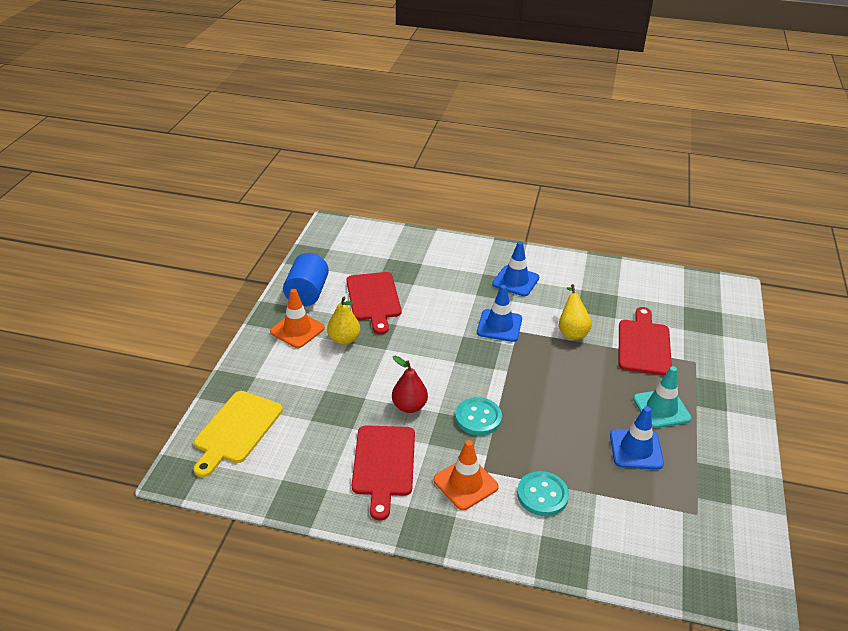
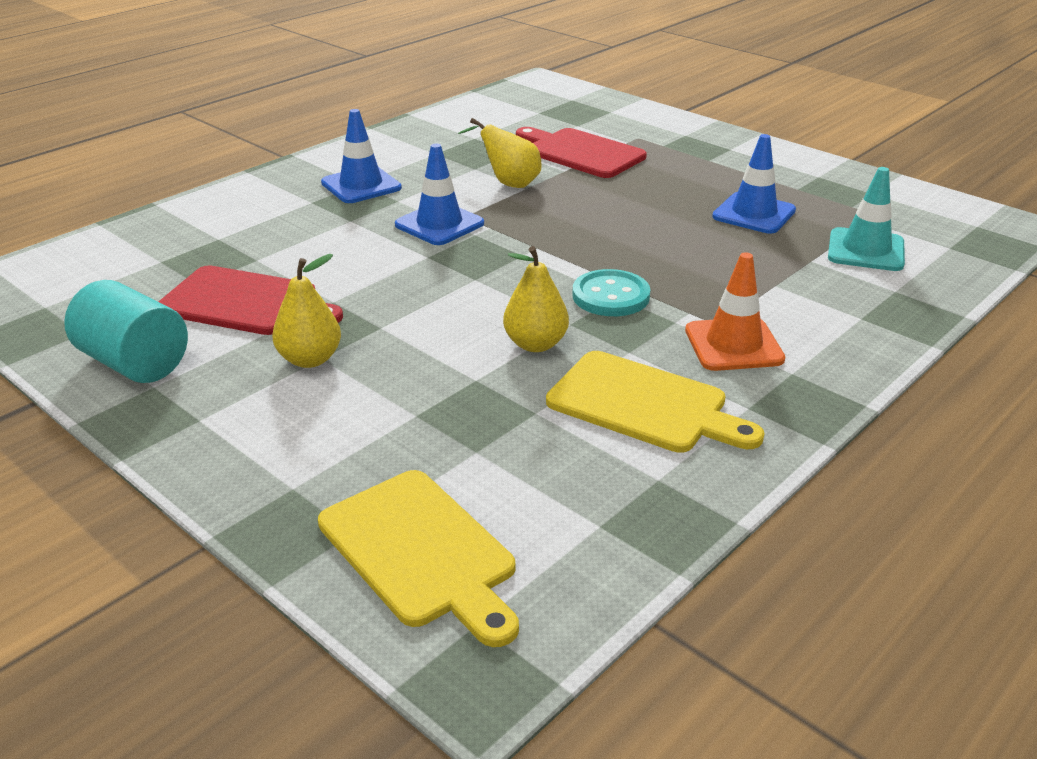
camera: 60 degrees left, 5 degrees down
(297, 330) = (221, 402): orange traffic cone -> none
(307, 293) = (134, 363): blue cylinder -> turquoise cylinder
(384, 464) = (644, 404): red cutting board -> yellow cutting board
(409, 406) = (535, 344): red pear -> yellow pear
(542, 495) = (791, 295): turquoise button -> none
(661, 409) = (698, 179): turquoise traffic cone -> turquoise traffic cone (866, 250)

